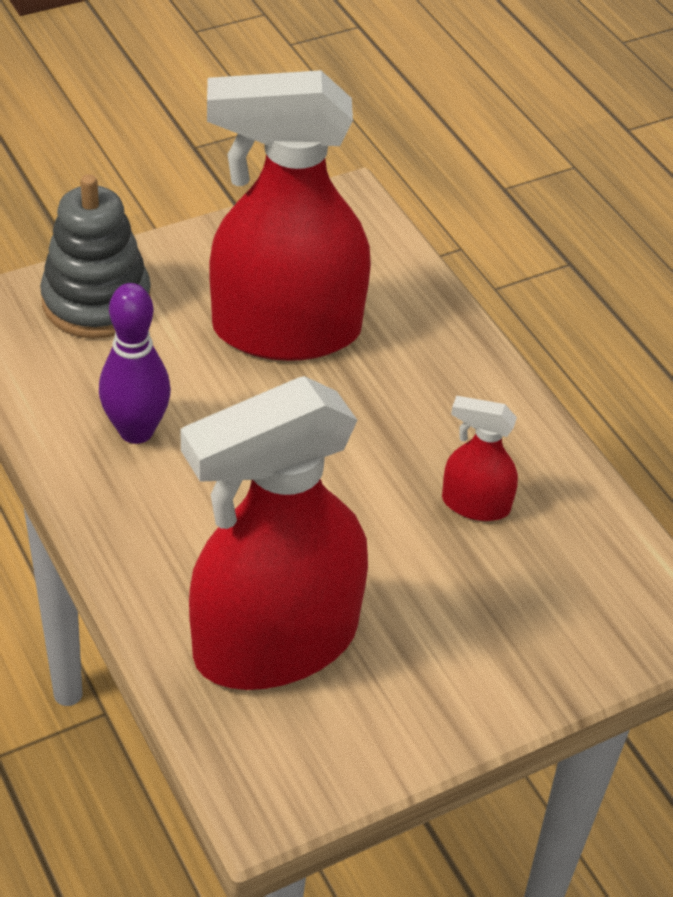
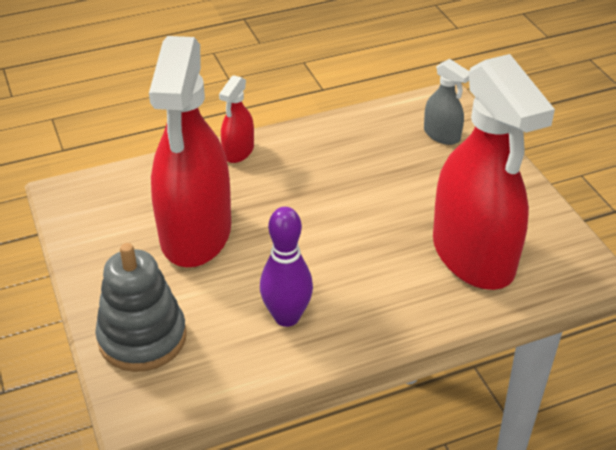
camera: 80 degrees left, 5 degrees down
(475, 504) = (362, 163): red spray bottle -> red spray bottle (238, 151)
(574, 611) = (442, 135): none -> grey spray bottle

